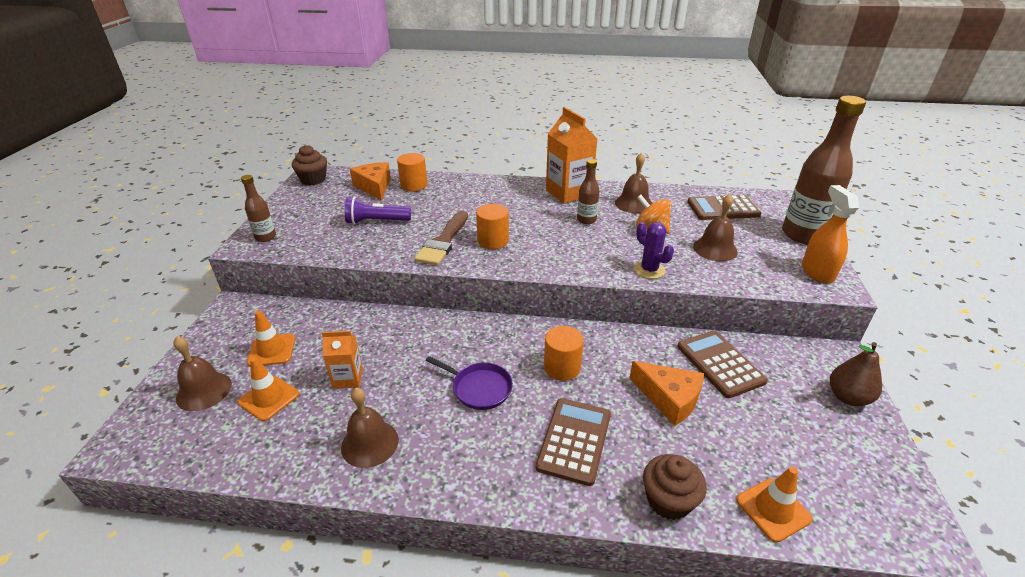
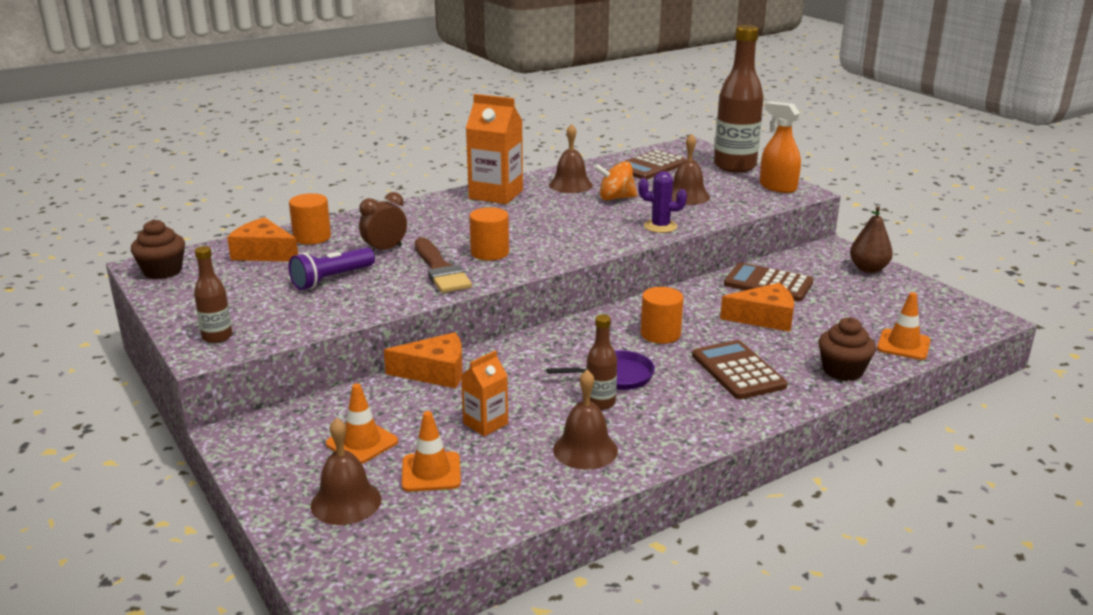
camera: 40 degrees left, 10 degrees down
(379, 318) = (435, 372): none -> orange cheese
(437, 211) = (385, 250): none -> brown clock
(586, 220) = (549, 210): brown bottle -> brown bottle (600, 403)

